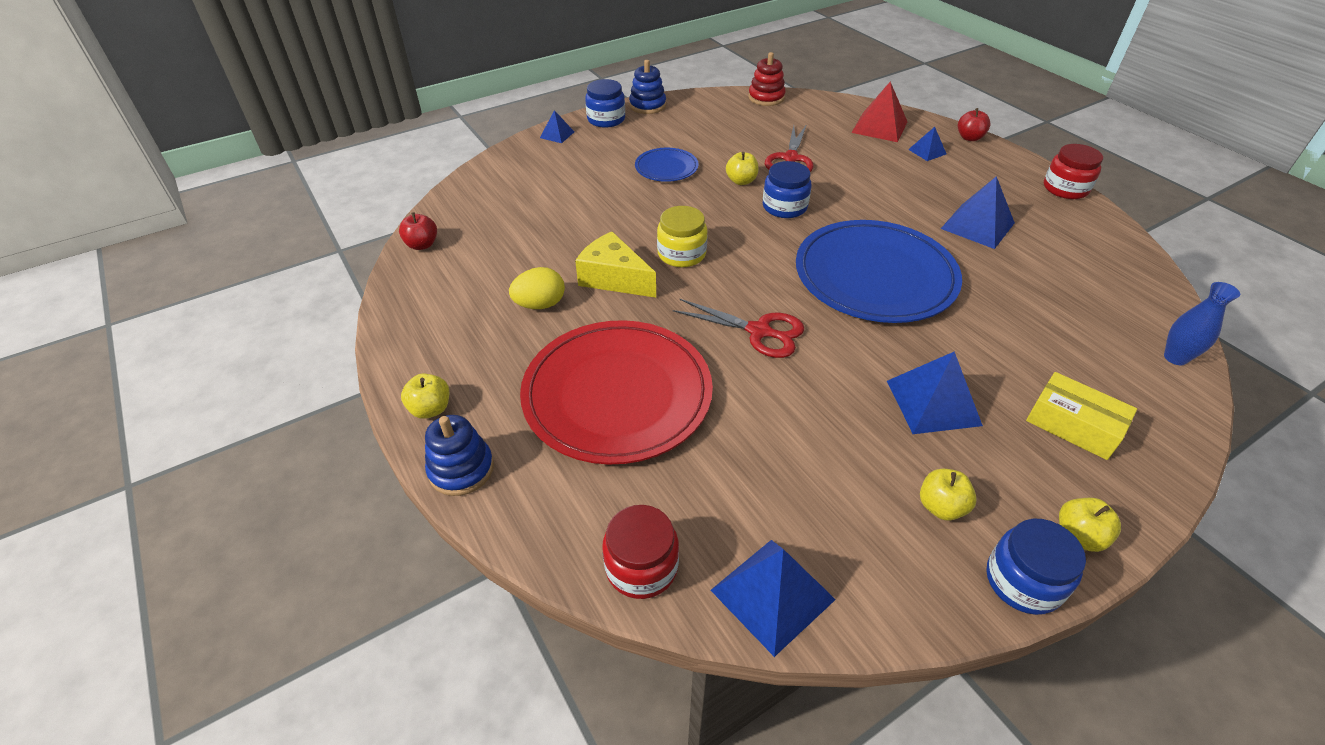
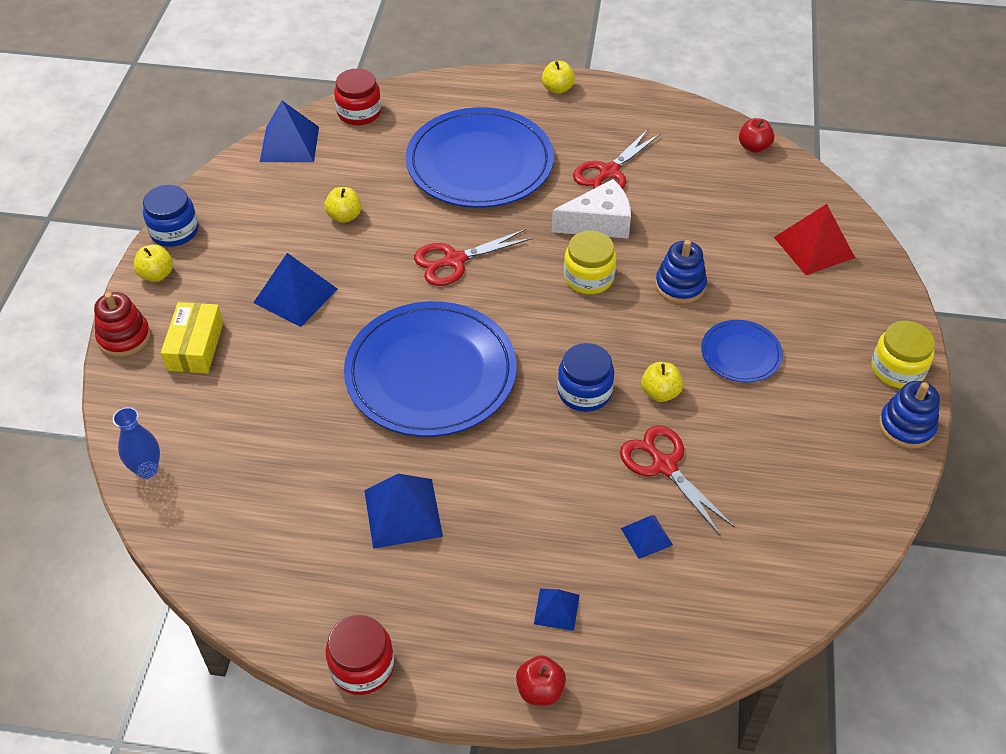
camera: 130 degrees right, 5 degrees up
(461, 469) = (496, 83): blue stacking toy -> blue stacking toy (680, 285)
(540, 304) = (609, 172): yellow egg -> red scissors
(557, 134) = (891, 311): blue pyramid -> blue pyramid (646, 536)
(606, 119) = (897, 369): blue jar -> yellow jar
(614, 278) = (599, 223): yellow cheese -> white cheese
(617, 394) = (479, 163): red plate -> blue plate
(766, 98) = (833, 561): red stacking toy -> red stacking toy (124, 337)
(879, 127) = (653, 616): red pyramid -> red pyramid (814, 247)
(941, 507) = (242, 237): yellow apple -> yellow apple (344, 216)
(1073, 425) = (195, 346): yellow box -> yellow box turned 75 degrees counterclockwise

